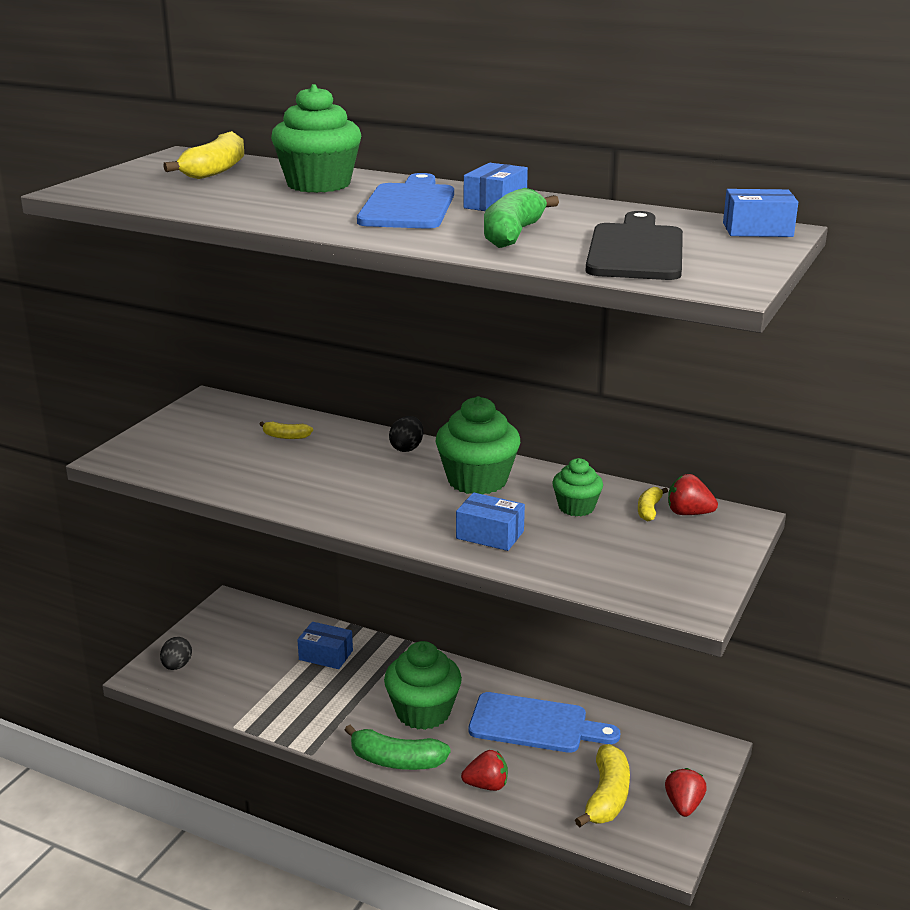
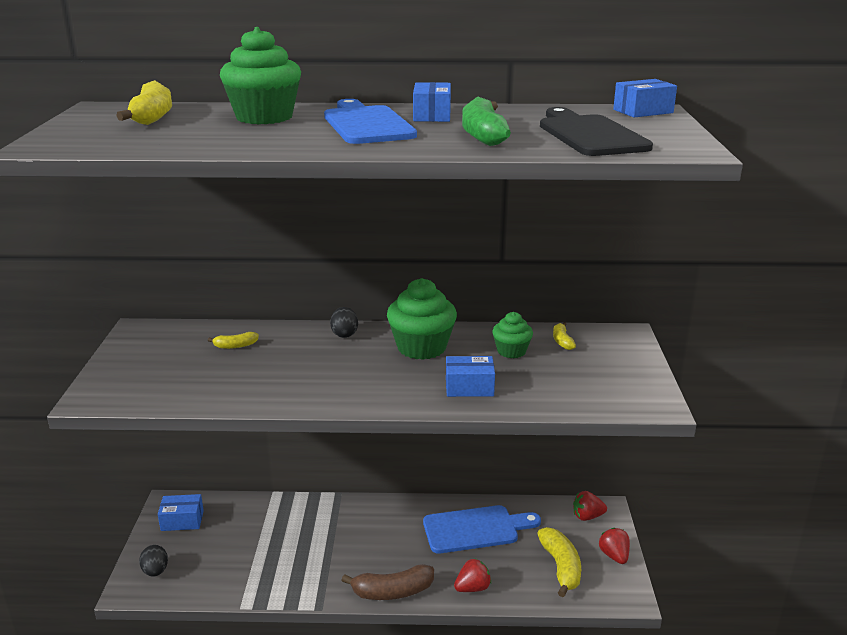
camera: 25 degrees left, 0 degrees up
(326, 655) = (280, 523): blue box -> blue box (182, 520)
(396, 761) = (392, 592): green banana -> brown banana
(423, 712) = (387, 546): green cupcake -> none
(688, 513) = (590, 337): red strawberry -> red strawberry (587, 516)

